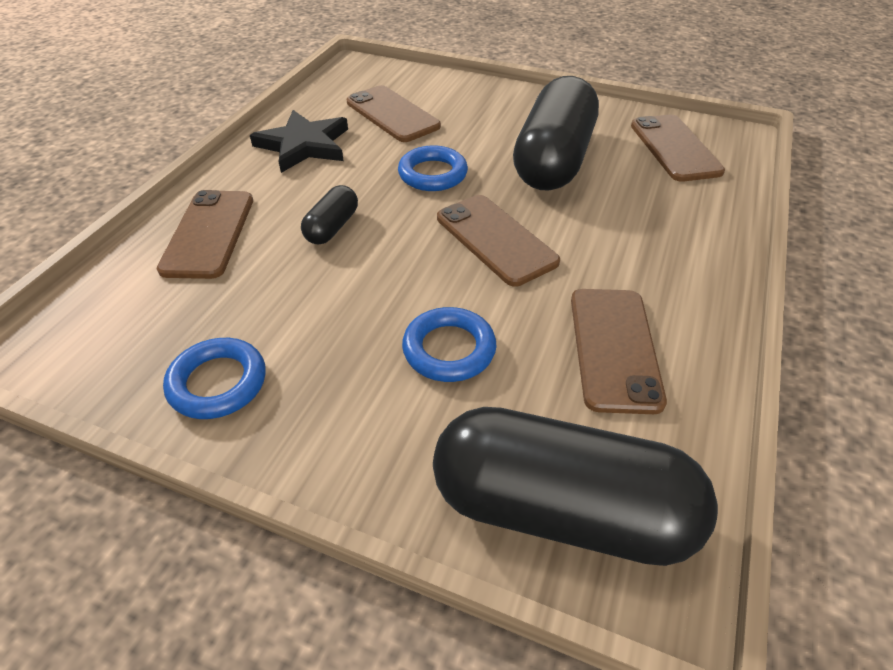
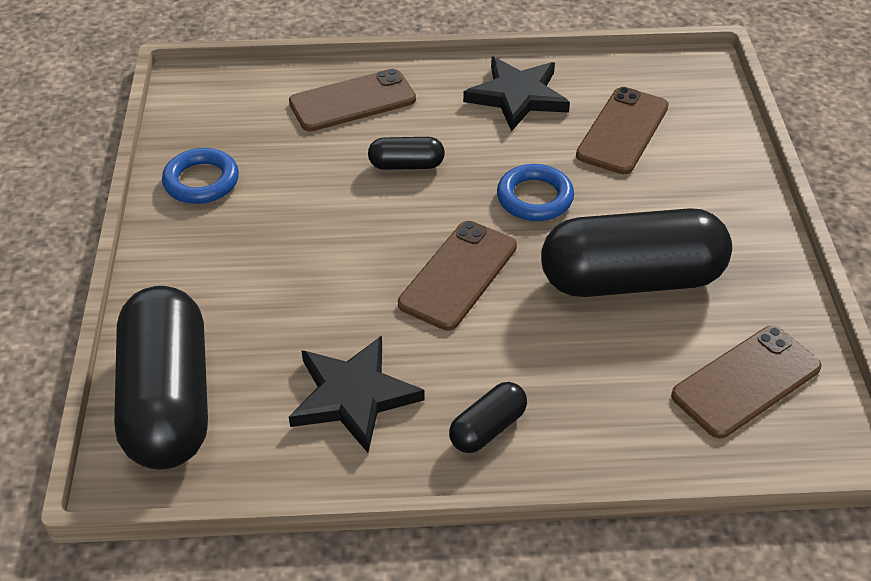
camera: 65 degrees right, 0 degrees up
(449, 349) = (296, 290): blue ring -> none
(614, 348) = (353, 396): brown phone -> black star
(681, 276) = (487, 428): none -> black capsule

